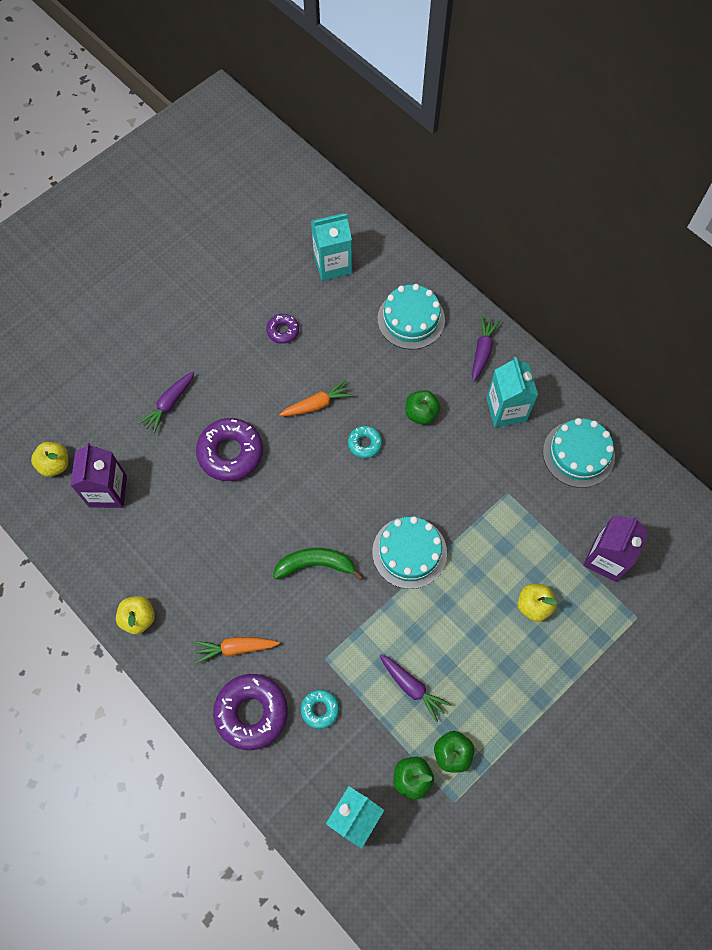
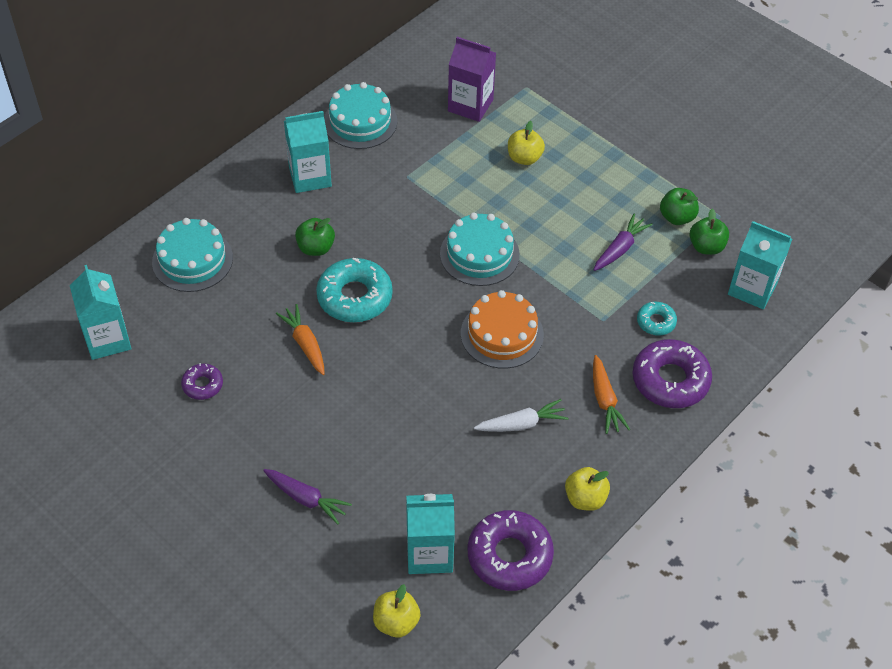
camera: 95 degrees left, 15 degrees down
(108, 491) = (429, 553): purple carton -> turquoise carton
(219, 573) = (521, 424): none -> white carrot
(230, 453) = (371, 426): purple donut -> purple donut (509, 556)
(316, 564) = (502, 334): green banana -> orange cake
(364, 443) = (354, 297): turquoise donut -> turquoise donut, size x1.92
(482, 351) = (237, 196): purple carrot -> none

